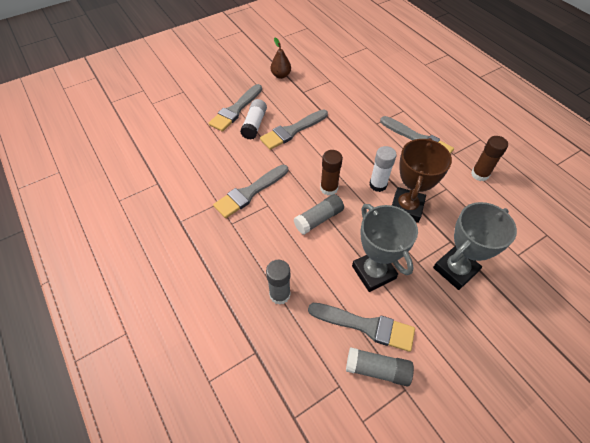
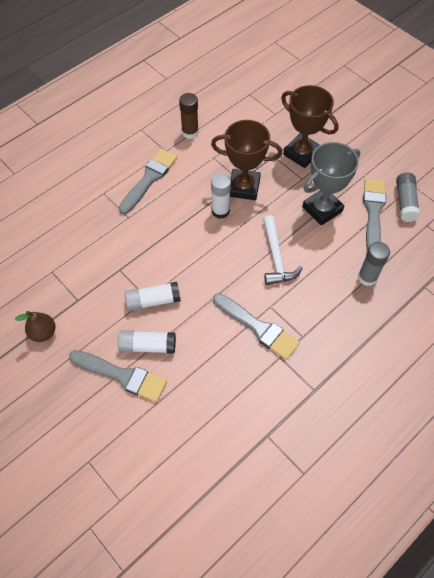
camera: 100 degrees left, 5 degrees up
(292, 131) = (153, 301): grey brush -> white glue stick
(318, 219) = (276, 257): grey glue stick -> white hammer
(329, 188) = (234, 253): brown glue stick -> none
(455, 269) = (302, 153): grey trophy -> brown trophy

